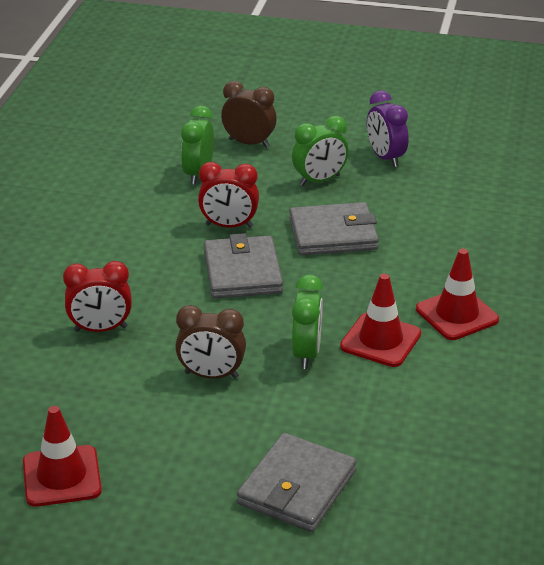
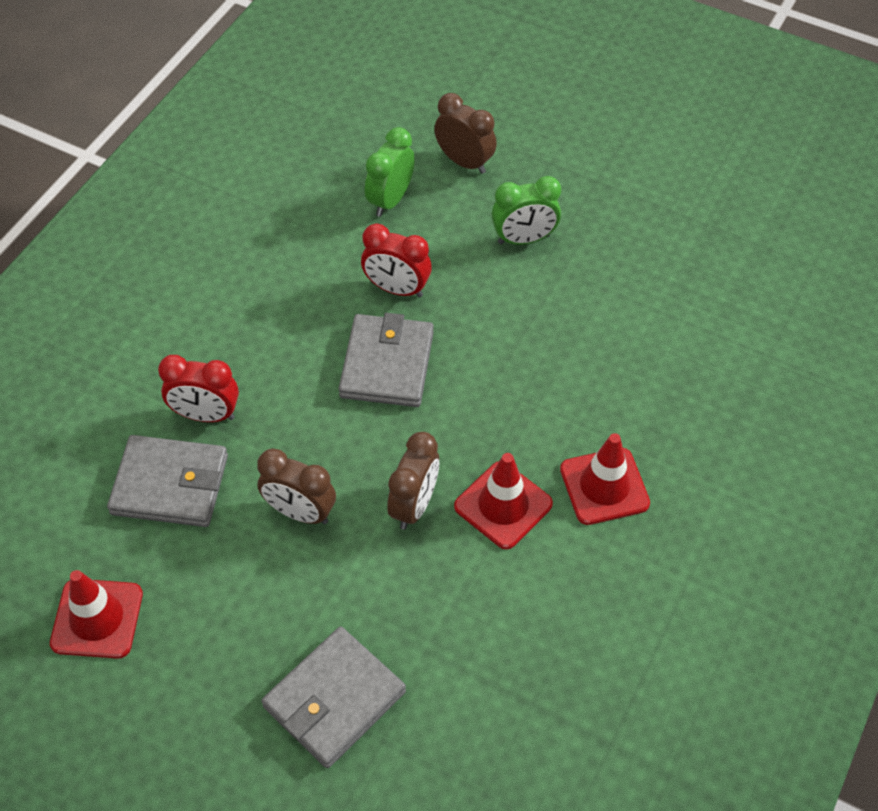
camera: 15 degrees right, 20 degrees up
(306, 353) = (414, 505): green clock -> brown clock
(333, 234) = (509, 328): grey wallet -> grey wallet (170, 484)
(385, 158) = (613, 218): purple clock -> none

